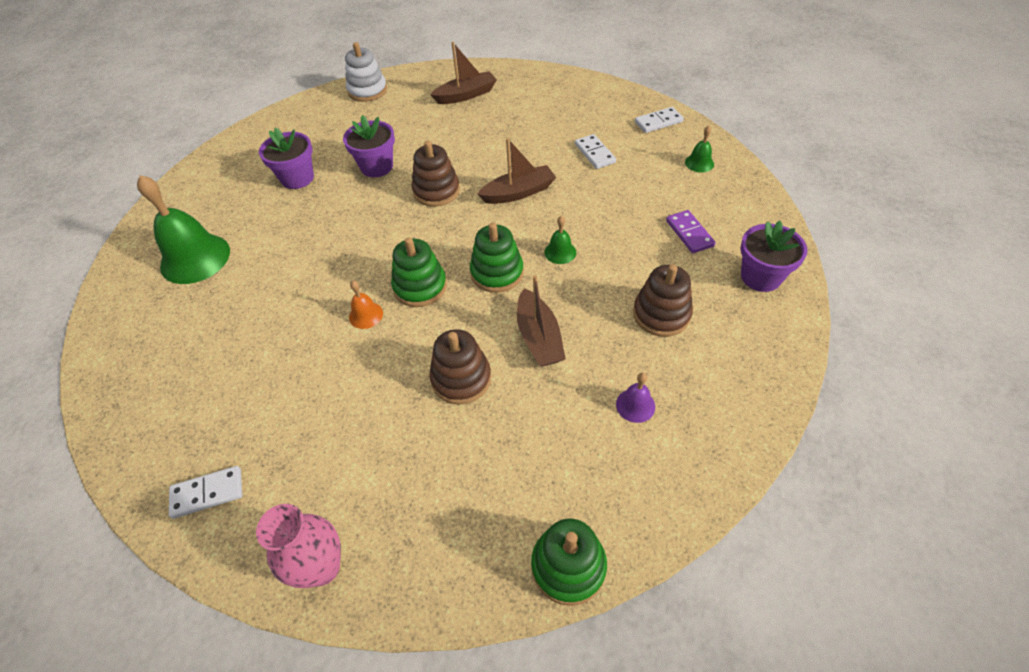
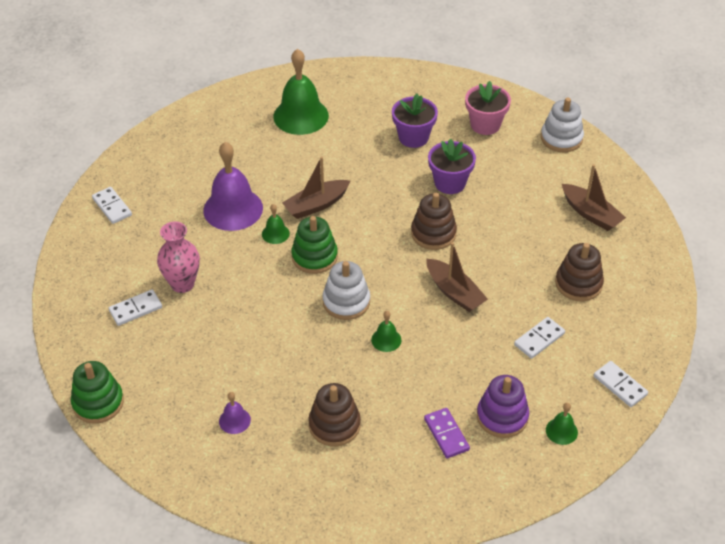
camera: 70 degrees right, 5 degrees down
(301, 349) = (233, 209): none -> purple bell
(317, 129) = (485, 125): none -> pink flower pot
(322, 567) = (75, 279): pink vase -> pink vase (182, 284)
(366, 315) = (275, 233): orange bell -> green bell
(417, 490) = (135, 309): none -> white domino
(461, 378) = (231, 307): brown stacking toy -> brown stacking toy (578, 284)
(497, 273) = (346, 302): green stacking toy -> white stacking toy
(539, 337) = (284, 346): brown boat -> brown boat (316, 205)
(676, 194) = (502, 417): none -> purple stacking toy
(689, 233) = (446, 434): purple domino -> purple domino turned 75 degrees counterclockwise
(761, 277) = (406, 497): purple flower pot -> none

